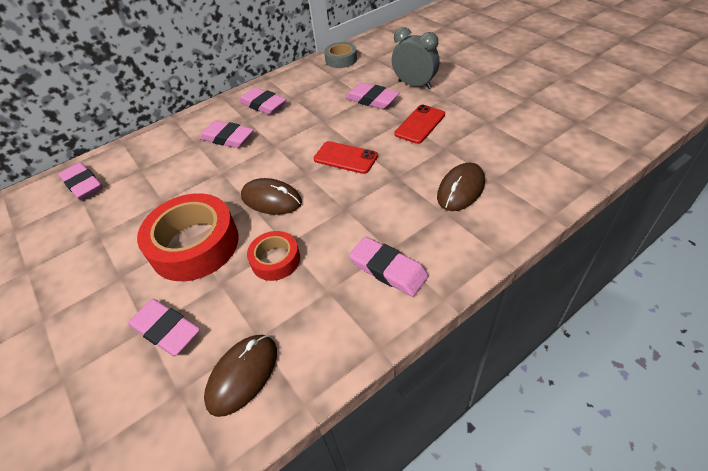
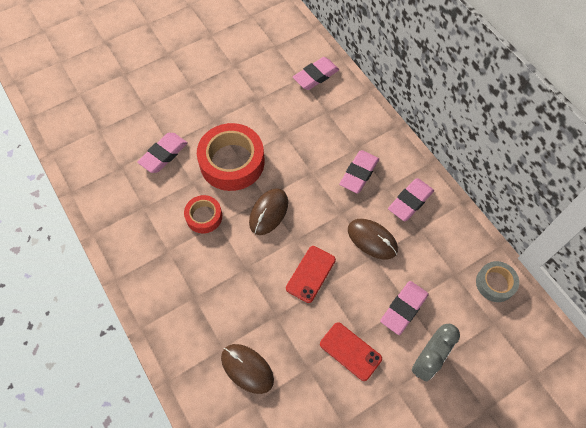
camera: 90 degrees right, 15 degrees up
(242, 375) = (120, 200): brown mouse -> brown mouse (372, 239)
(388, 269) = (175, 293): pink eraser -> none

